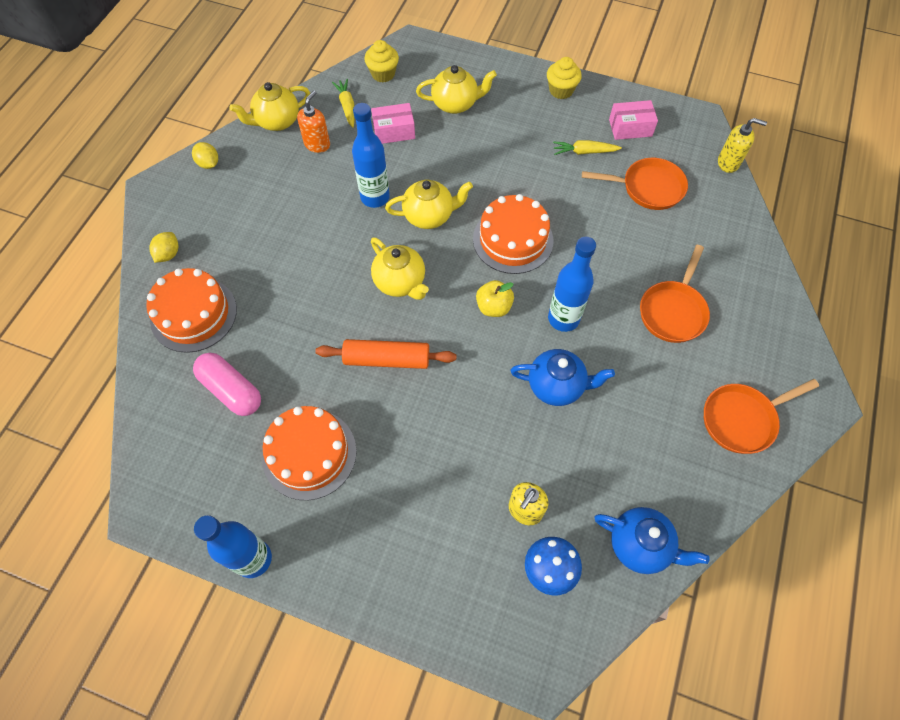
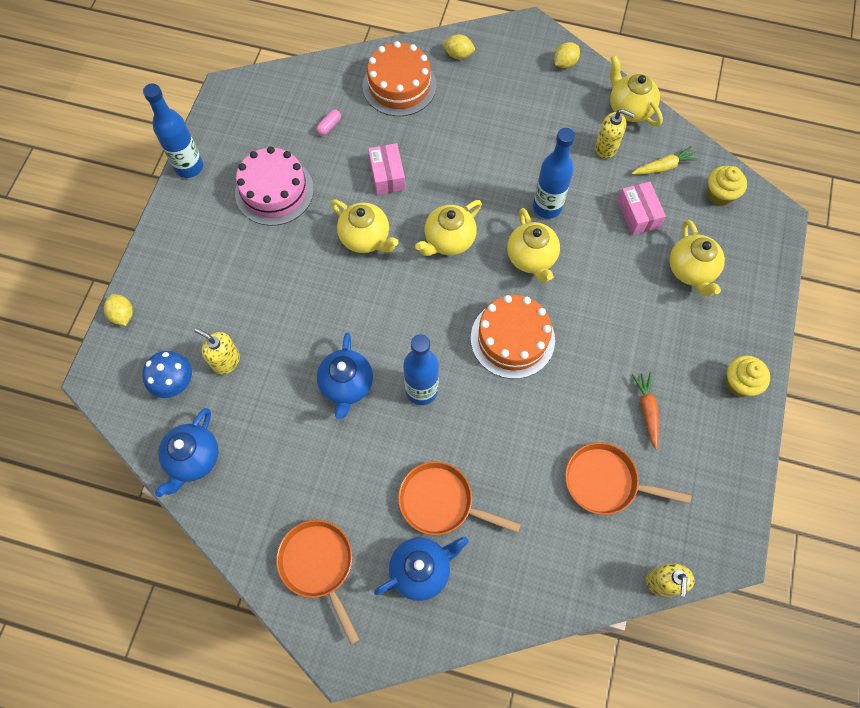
camera: 85 degrees right, 5 degrees up
(231, 390) = (329, 126): pink capsule -> pink capsule, size x0.46
(309, 454) = (274, 191): orange cake -> pink cake
(317, 144) = (606, 148): orange soap dispenser -> yellow soap dispenser
(387, 359) = (366, 238): orange rolling pin -> yellow teapot
(457, 639) = (123, 315): none -> yellow lemon
(493, 307) = (429, 325): yellow apple -> none
(584, 152) = (647, 410): yellow carrot -> orange carrot
(630, 128) = (696, 464): pink box -> pink box (387, 175)
(648, 188) = (605, 482): orange pan -> orange pan turned 105 degrees clockwise
(736, 331) = (421, 569): none -> blue teapot

